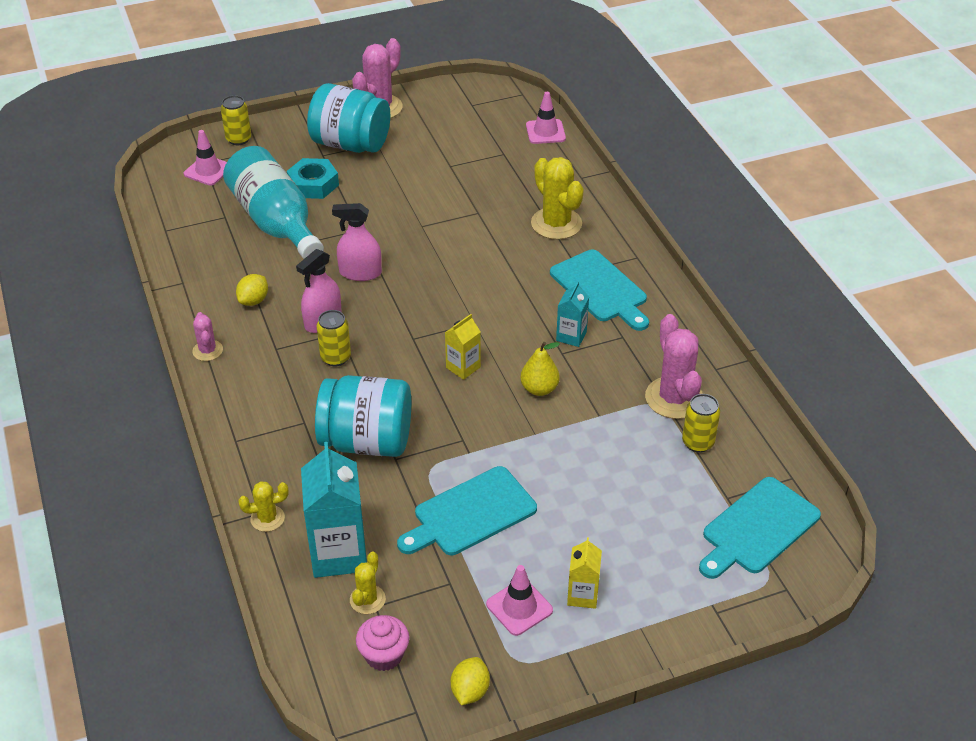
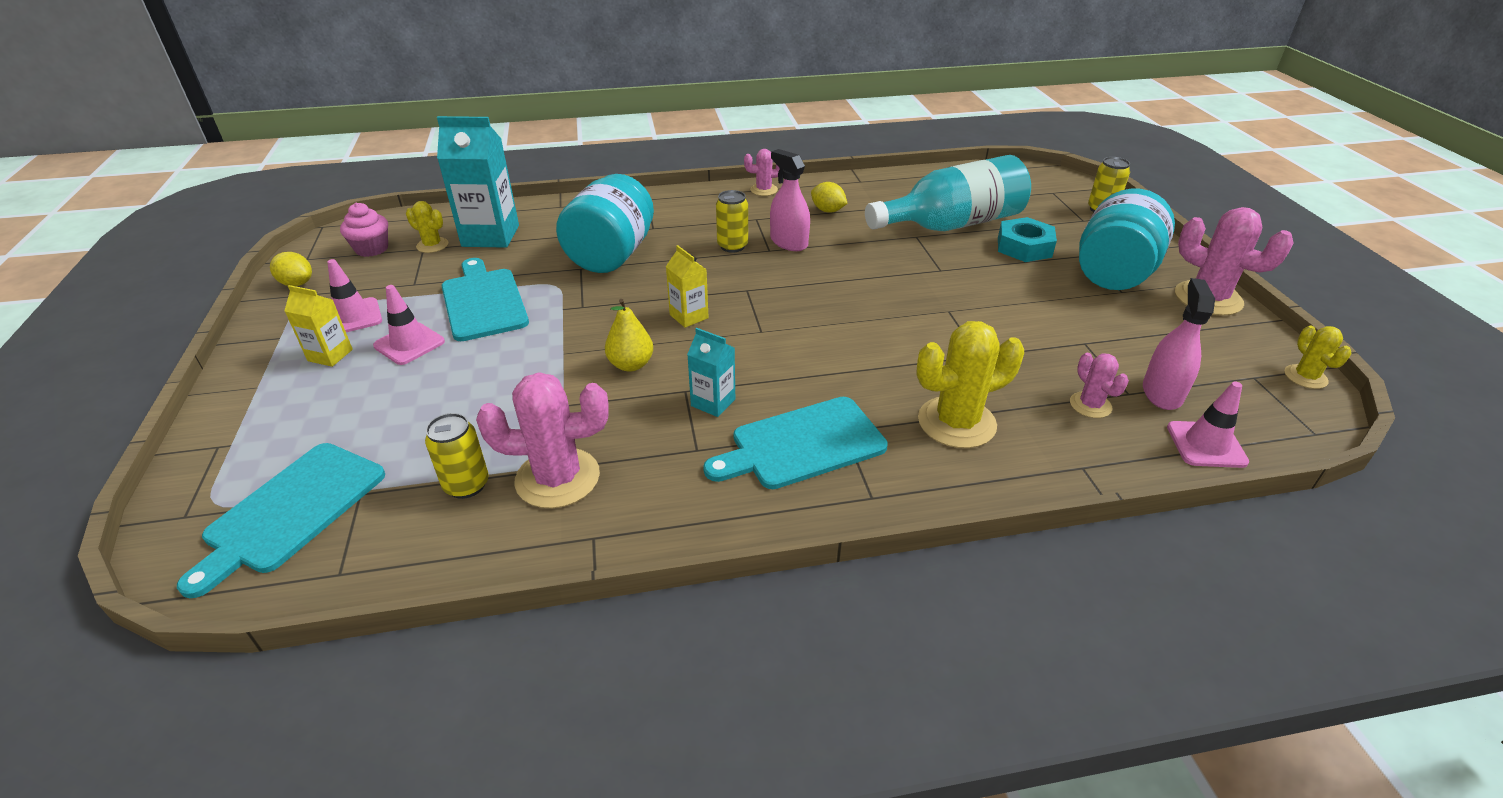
camera: 100 degrees right, 5 degrees down
(208, 171) = (1038, 194): pink traffic cone -> pink traffic cone (409, 344)
(267, 518) = (551, 209): yellow cactus -> yellow cactus (1305, 377)
(360, 273) = (862, 266): pink spray bottle -> pink spray bottle (1162, 393)
(521, 169) = (1090, 405): none -> pink cactus
(757, 528) = (291, 511): turquoise cutting board -> turquoise cutting board turned 120 degrees counterclockwise

